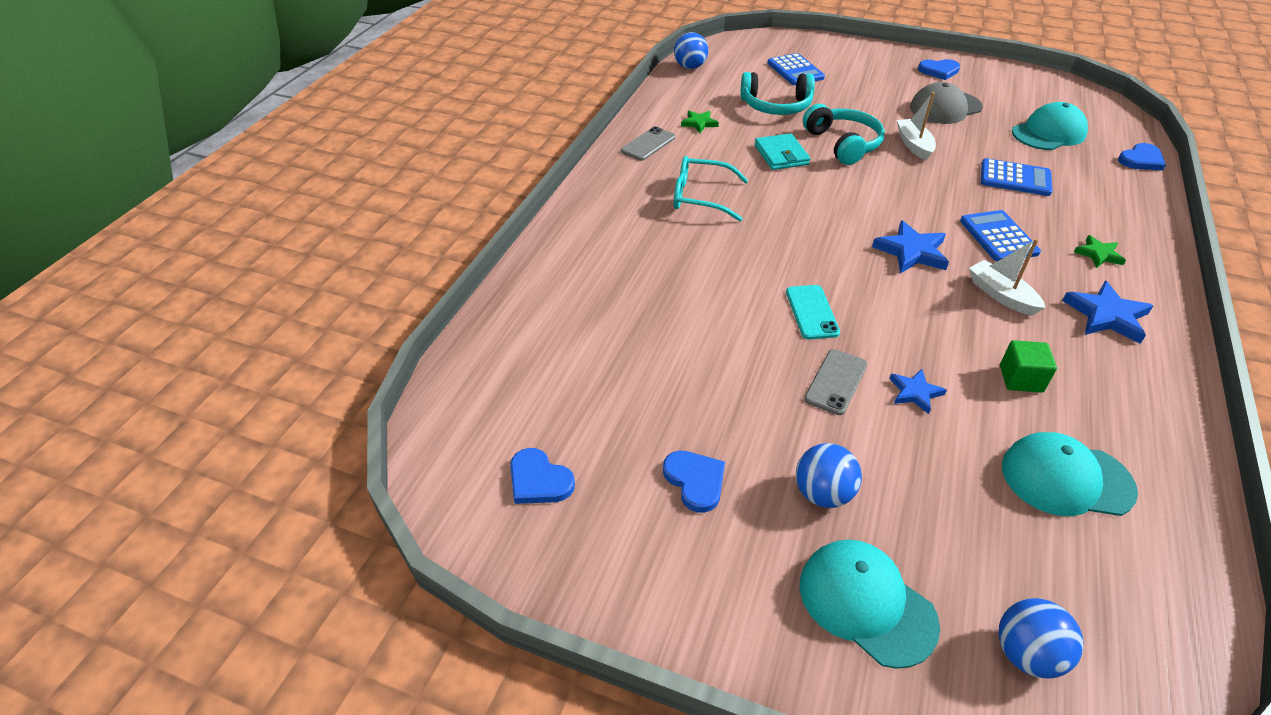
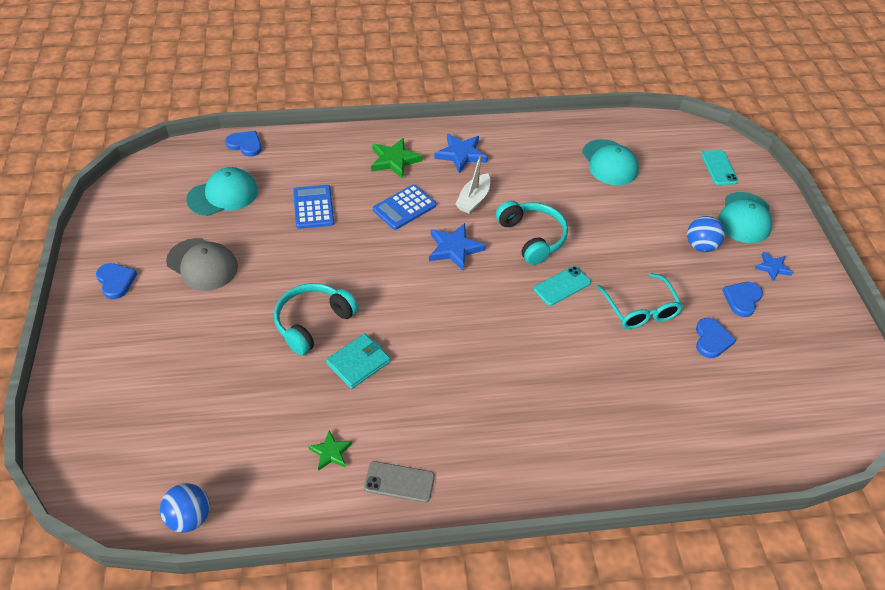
camera: 120 degrees left, 5 degrees up
(539, 480) = (809, 370): blue heart -> blue heart (711, 340)
(701, 197) = (466, 400): turquoise glasses -> turquoise glasses (640, 309)
(776, 106) = (258, 396): turquoise headphones -> turquoise headphones (532, 237)
(795, 70) = (159, 404): blue calculator -> none
(836, 382) = (616, 259): grey phone -> none
(914, 145) = (289, 274): white boat -> none
(915, 392) = (596, 224): blue star -> blue star (772, 268)
(1020, 379) = (548, 184): green cube -> none
(1026, 653) = (719, 168): blue ball -> turquoise phone
(1048, 133) = (223, 195): turquoise cap -> turquoise cap turned 120 degrees clockwise
(1098, 254) = (394, 160): green star -> green star, size x1.63

